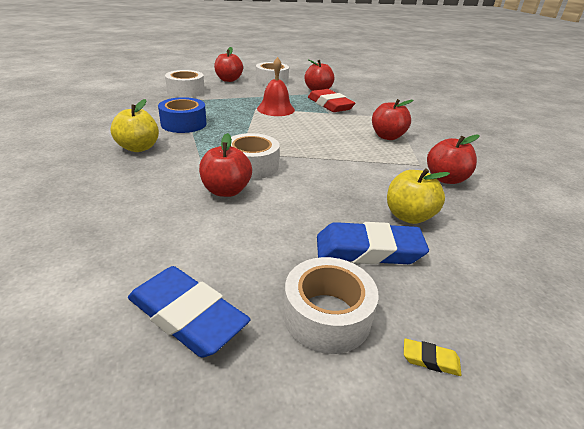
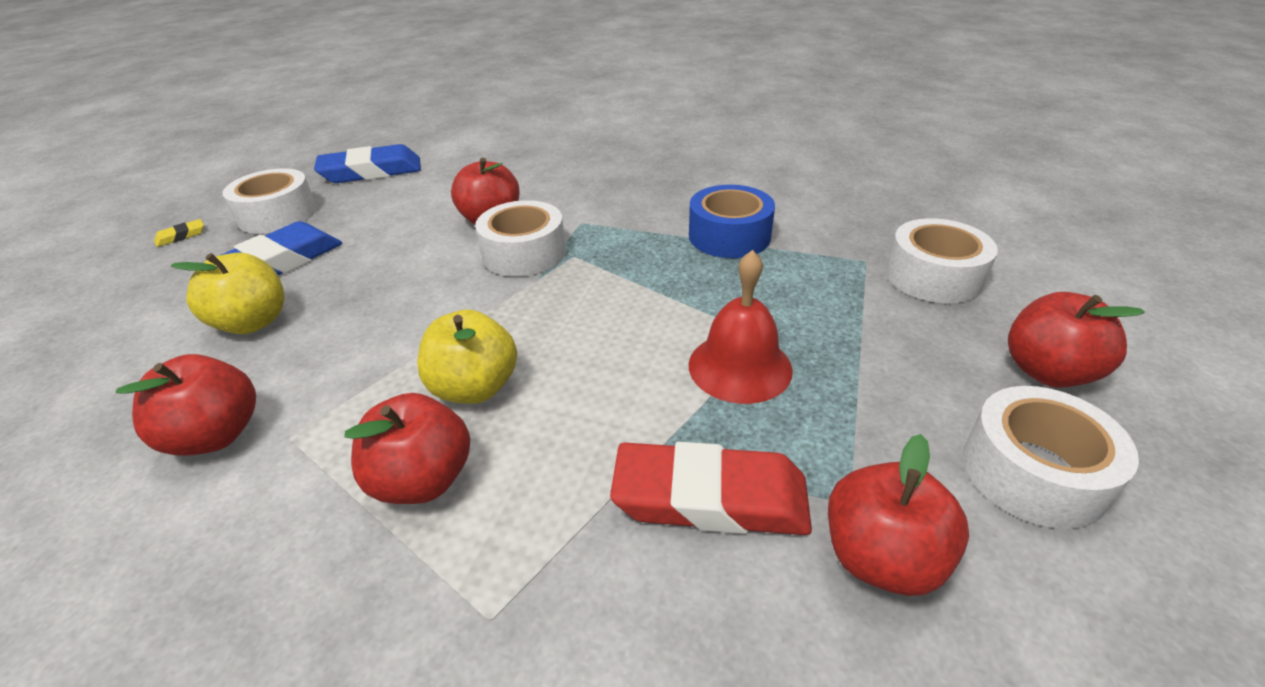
camera: 130 degrees right, 5 degrees up
(138, 148) = (666, 191): yellow apple -> yellow apple (475, 388)

